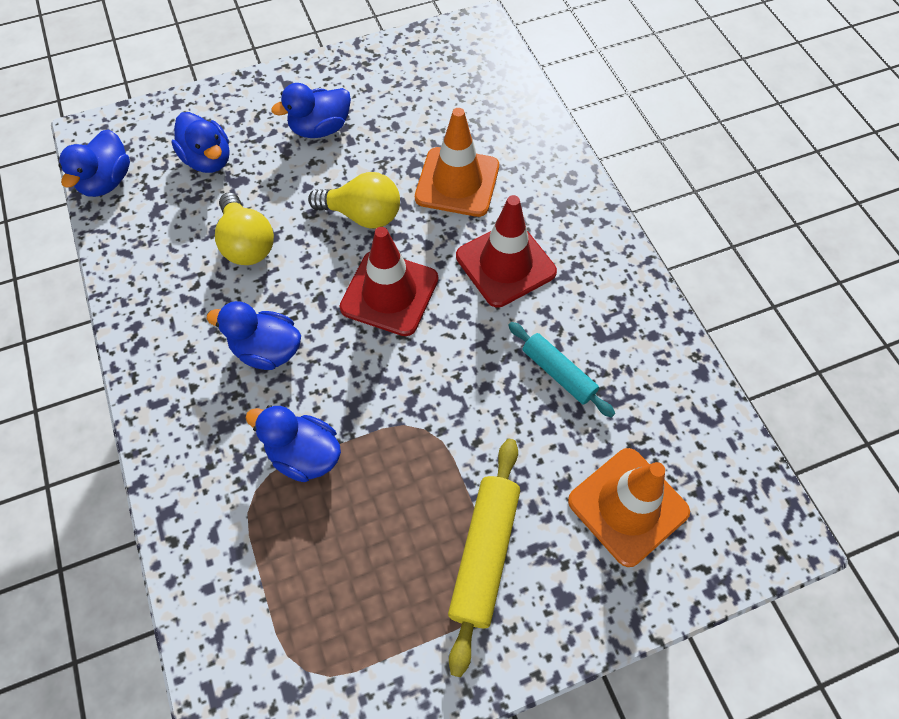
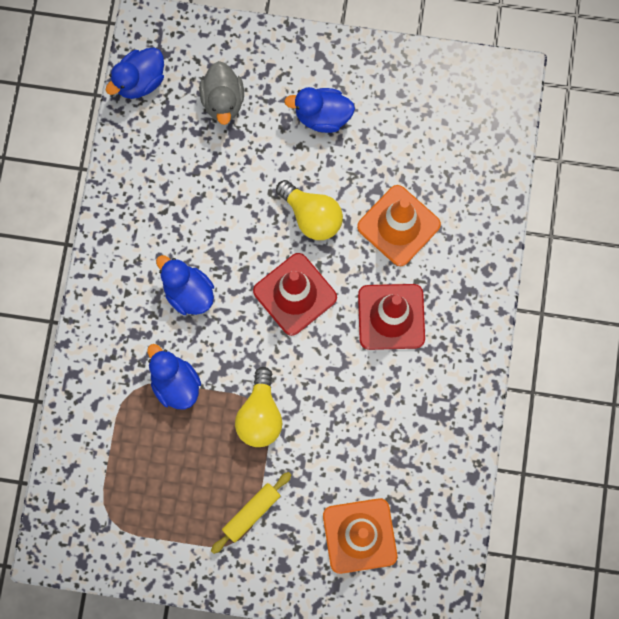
camera: 30 degrees right, 15 degrees up
(208, 160) = (223, 101): blue duck -> grey duck
(247, 243) = (216, 195): yellow light bulb -> yellow light bulb (260, 415)
(484, 554) = (251, 513): yellow rolling pin -> yellow rolling pin, size x0.66
(558, 373) = (374, 421): turquoise rolling pin -> none

